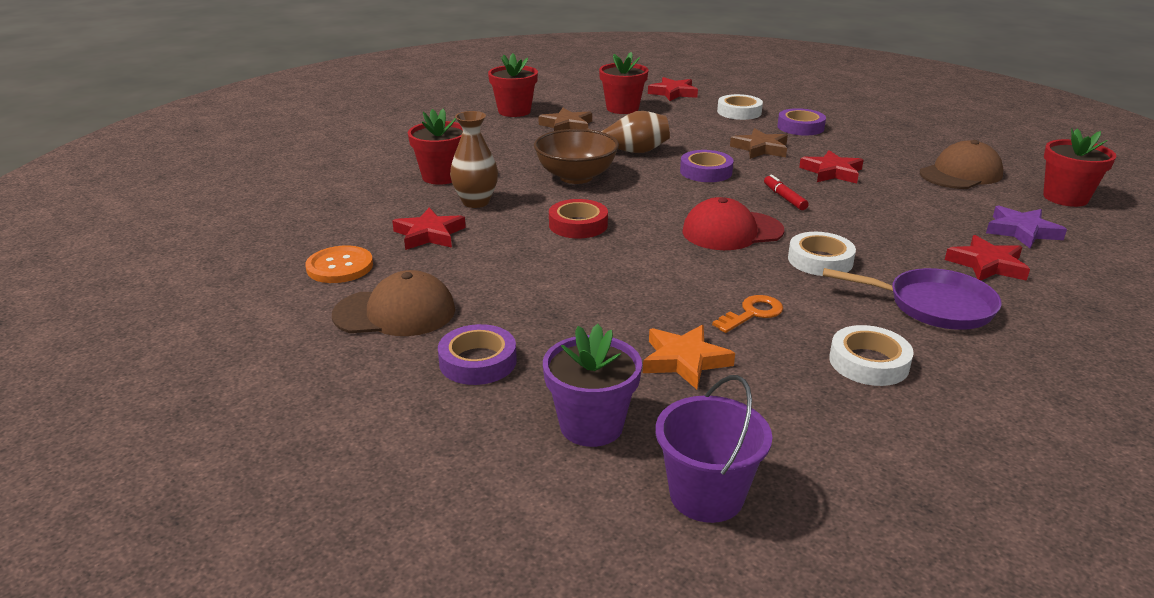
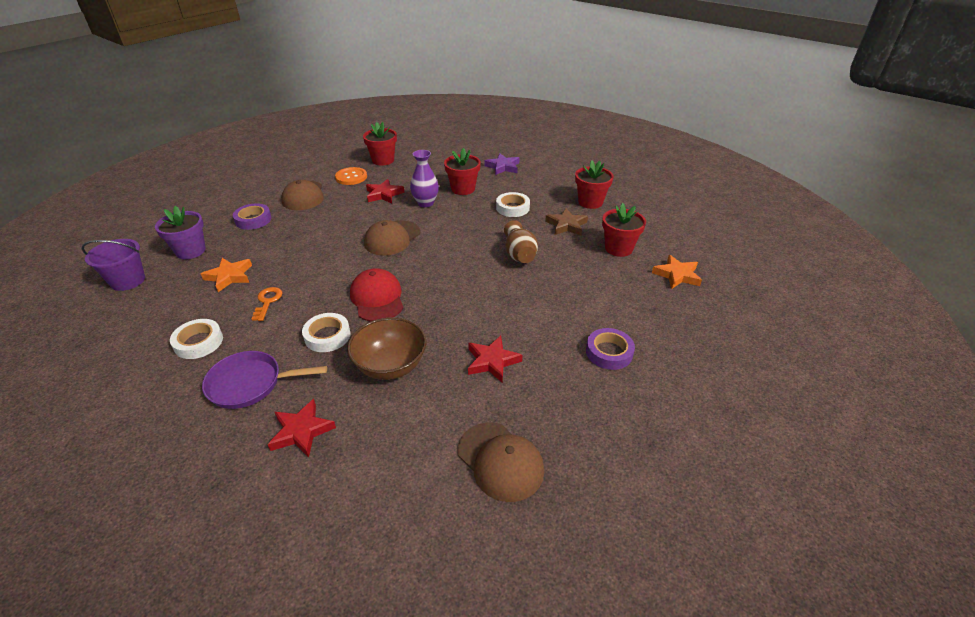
camera: 85 degrees right, 10 degrees up
(476, 202) = (425, 203): brown vase -> purple vase
(576, 177) = (467, 234): brown bowl -> brown bowl (390, 366)
(578, 225) = (392, 238): red tape -> brown cap
(673, 93) = (677, 275): red star -> orange star
(706, 172) = (484, 289): purple tape -> none
(739, 112) = (638, 314): white tape -> white tape (512, 208)
(752, 313) = (267, 301): orange key -> orange key turned 135 degrees counterclockwise
(760, 148) = (541, 321): brown star -> none
(784, 198) = (434, 327): red marker -> none
(933, 306) = (250, 384): purple pan -> purple pan turned 75 degrees clockwise
(1022, 231) = (359, 476): purple star -> purple star (503, 167)
(1065, 198) = (439, 547): red flower pot -> red flower pot (383, 160)

